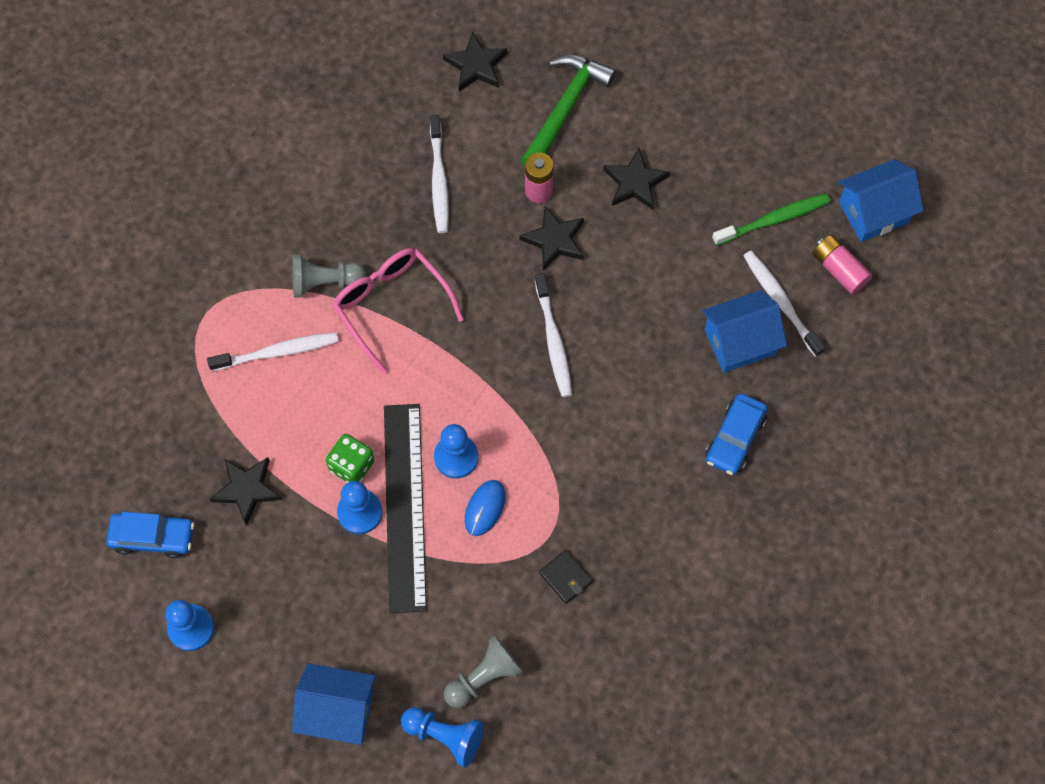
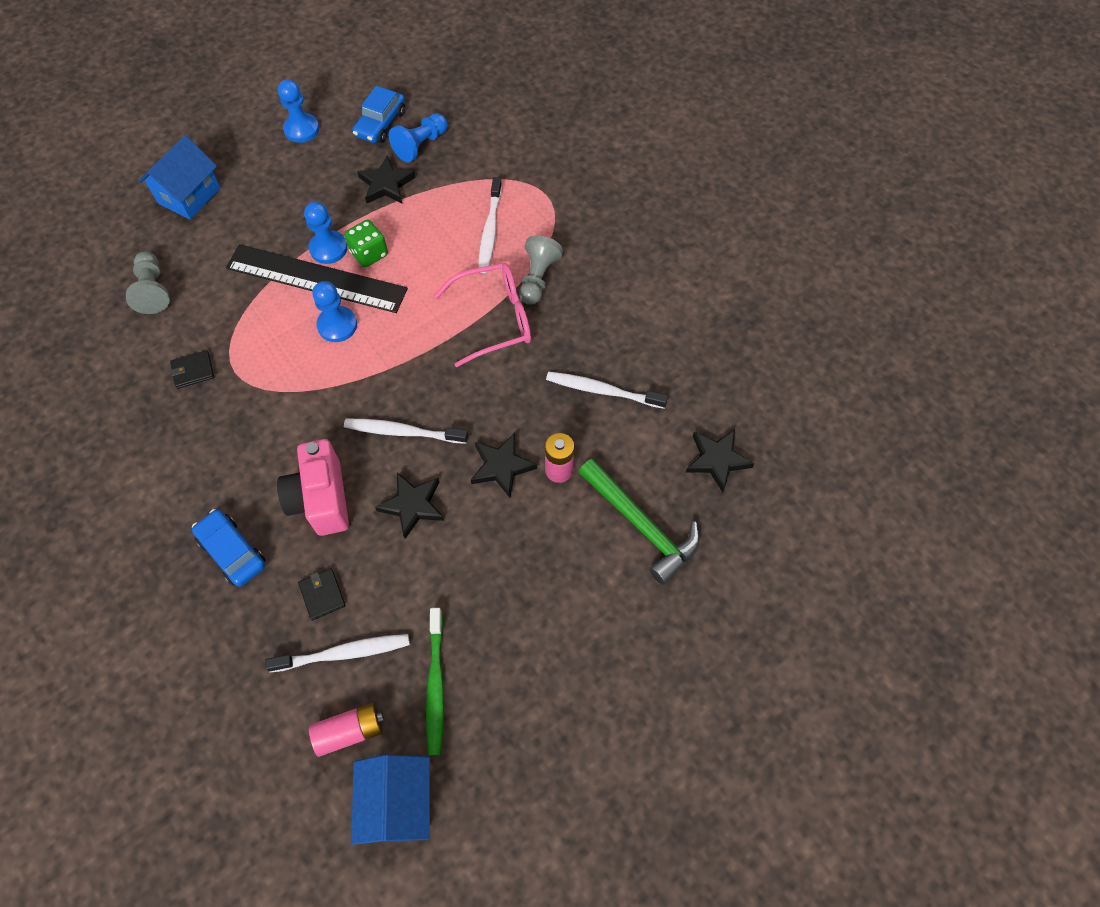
camera: 110 degrees right, 5 degrees down
(445, 736) = (128, 253): blue pawn -> blue pawn (420, 145)
(485, 508) = (283, 332): blue mouse -> none
(635, 182) = (533, 561): black star -> black star (412, 505)
(652, 384) = (321, 499): none -> pink camera
(739, 342) = (322, 595): blue house -> black wallet

